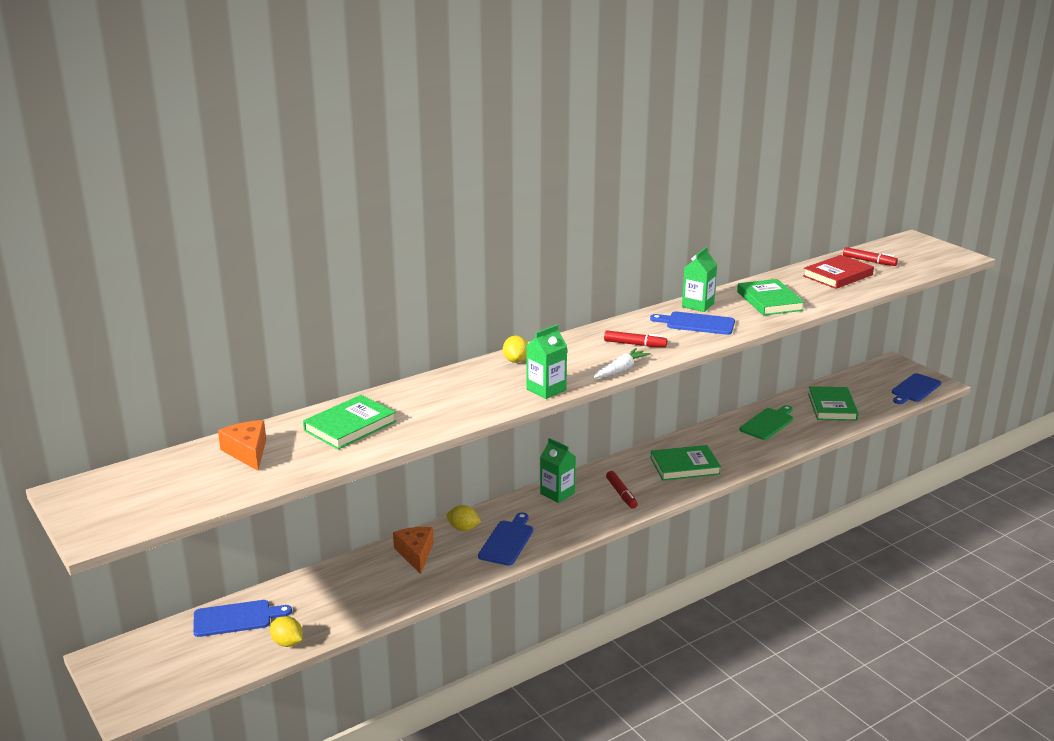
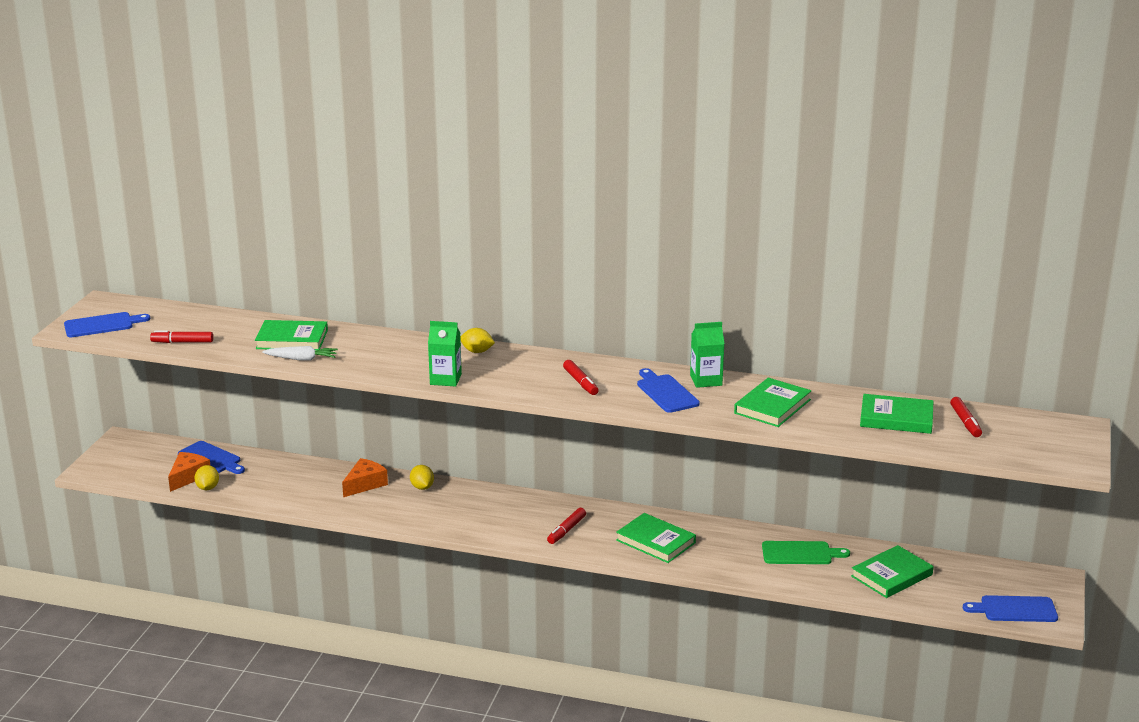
camera: 50 degrees right, 0 degrees up
(247, 452) = (214, 325): orange cheese -> orange cheese (188, 477)
(253, 481) = (182, 342): none -> red marker
(507, 541) = (430, 511): blue cutting board -> blue cutting board (102, 325)
(516, 360) = (477, 351): yellow lemon -> yellow lemon turned 60 degrees clockwise
(557, 493) = (526, 503): green carton -> none
(621, 370) = (524, 393): white carrot -> white carrot (302, 359)
(838, 275) = (896, 418): red book -> green book

